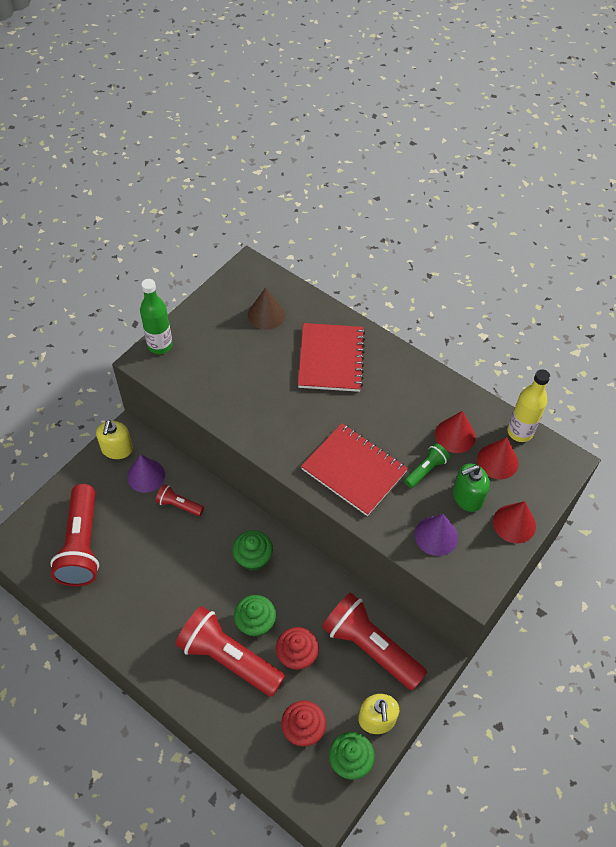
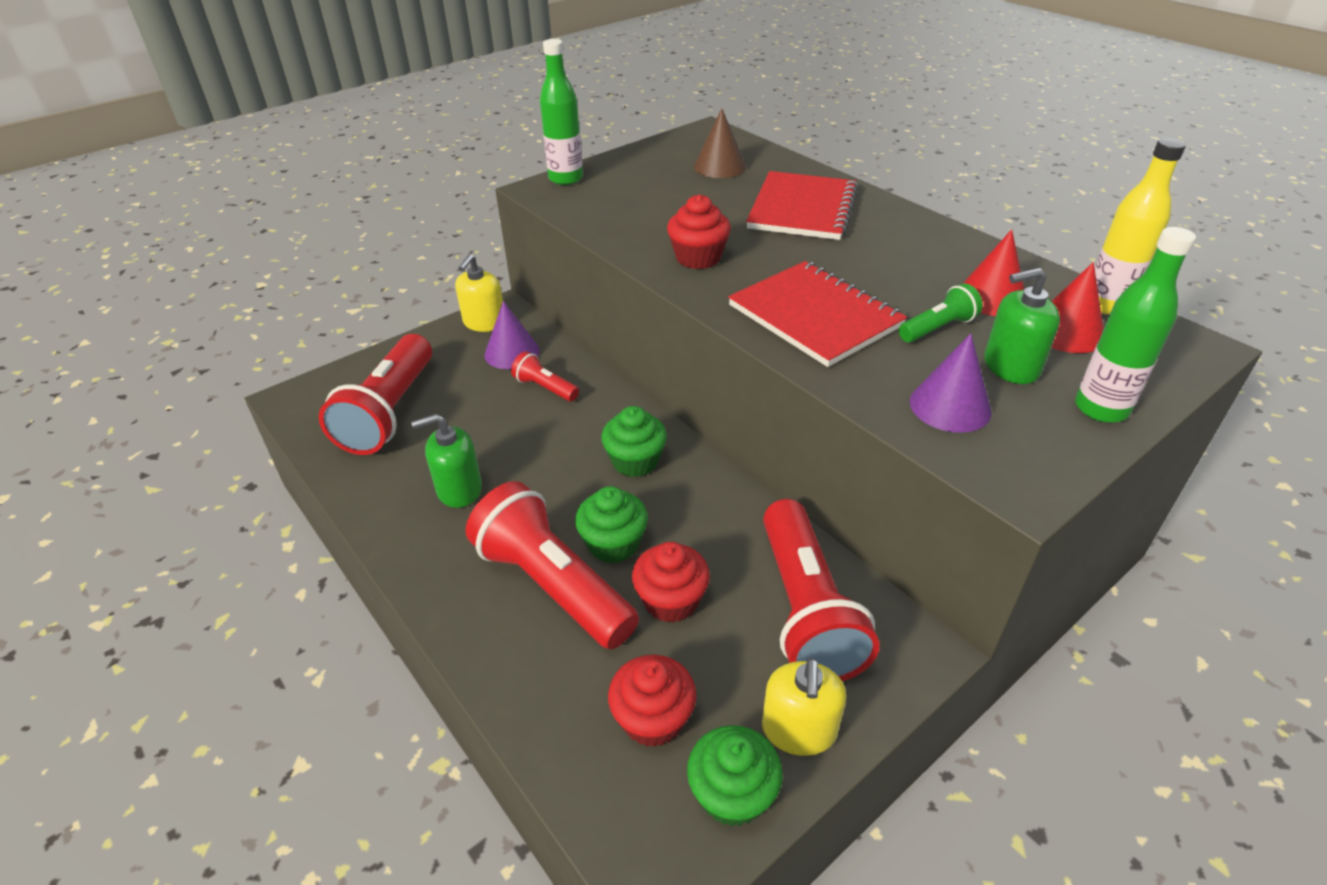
camera: 15 degrees right, 15 degrees down
(150, 600) = (459, 489): none -> green soap dispenser
(272, 424) = (698, 258): none -> red cupcake
(370, 647) = (805, 610): red flashlight -> red flashlight turned 150 degrees counterclockwise
(514, 523) = (1101, 409): red cone -> green bottle

